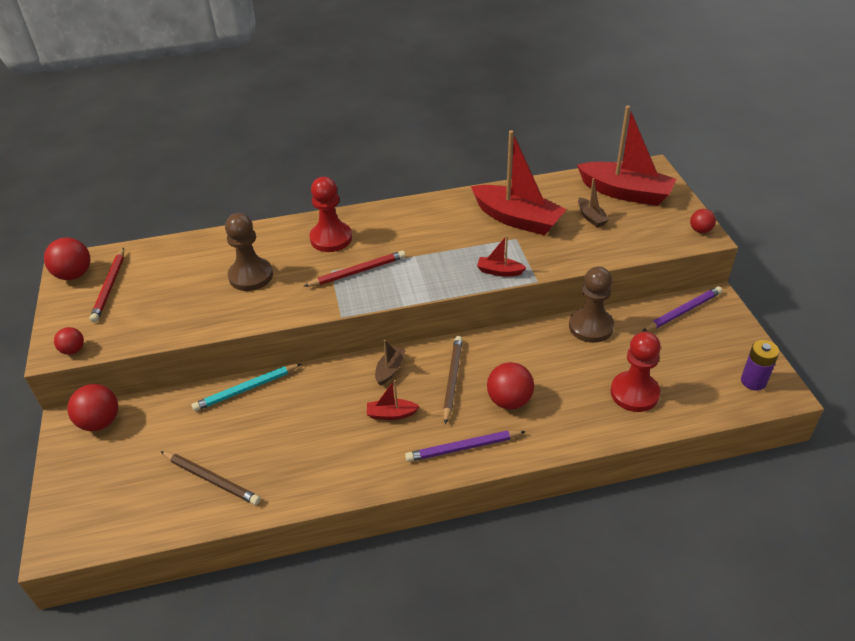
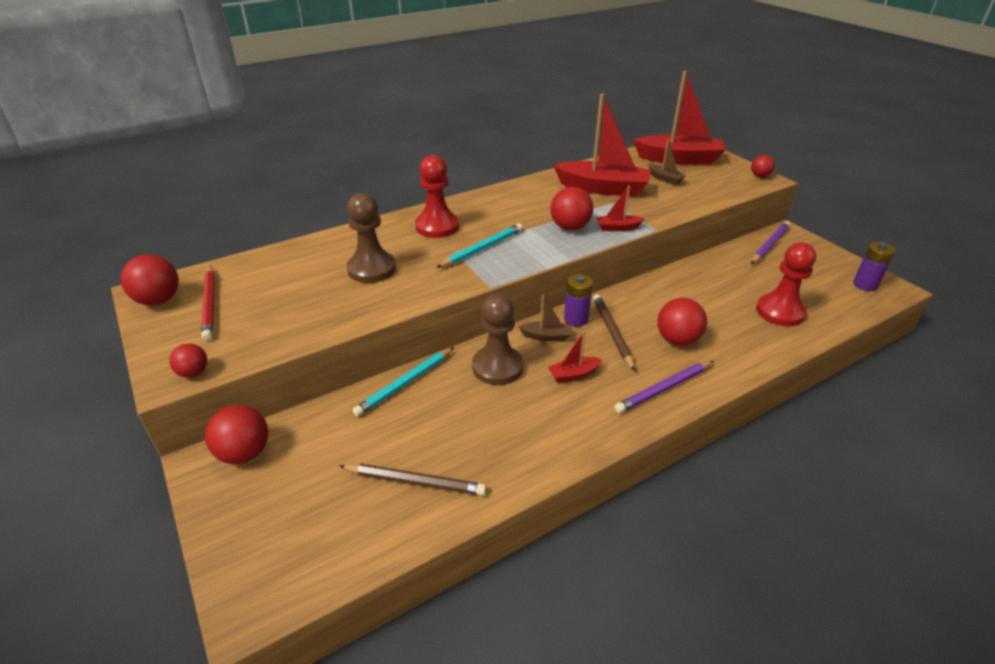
camera: 20 degrees left, 5 degrees down
(357, 272) = (482, 248): red pencil -> turquoise pencil
(390, 370) = (546, 336): brown boat -> brown boat turned 90 degrees clockwise
(427, 357) = (576, 319): none -> purple battery
(453, 262) = (570, 227): none -> red ball
(590, 326) = (704, 268): brown pawn -> brown pawn (497, 367)

